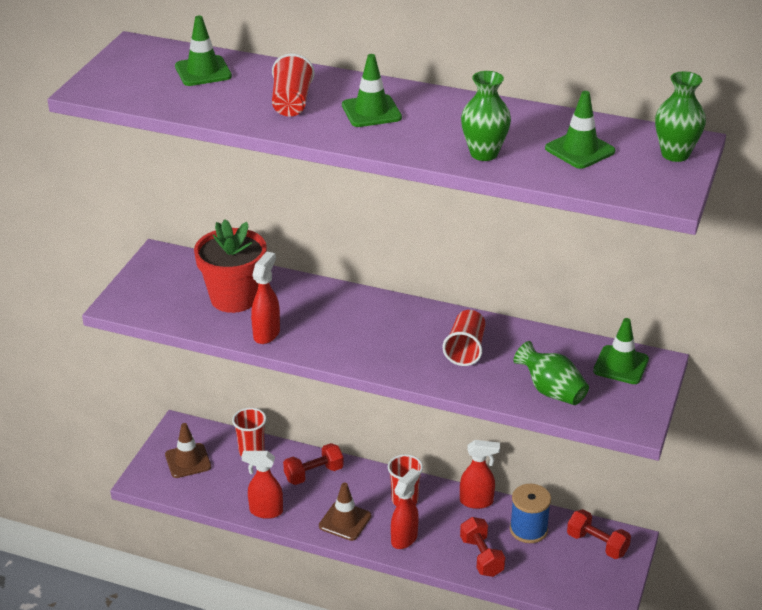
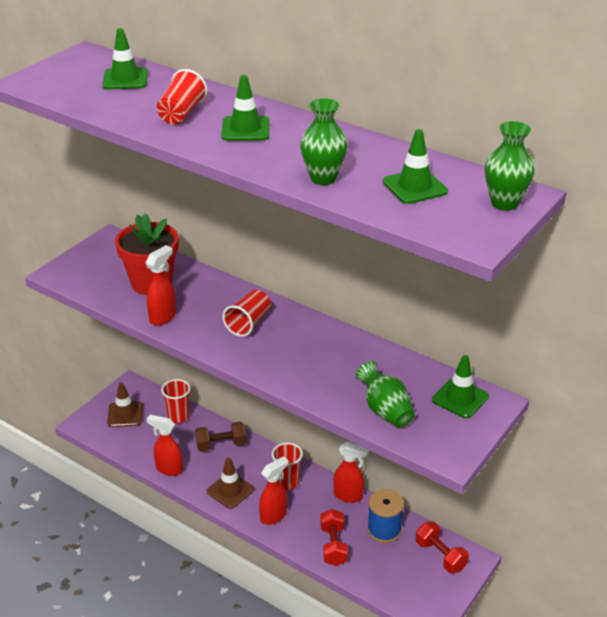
camera: 15 degrees right, 0 degrees up
(313, 474) = (221, 445): red dumbbell -> brown dumbbell
(465, 349) = (325, 359): red cup -> red cup (248, 323)

